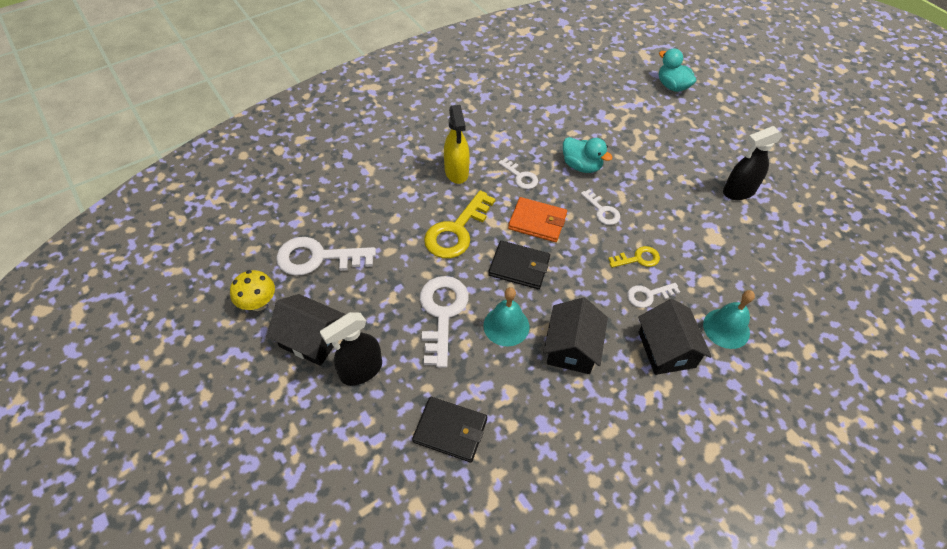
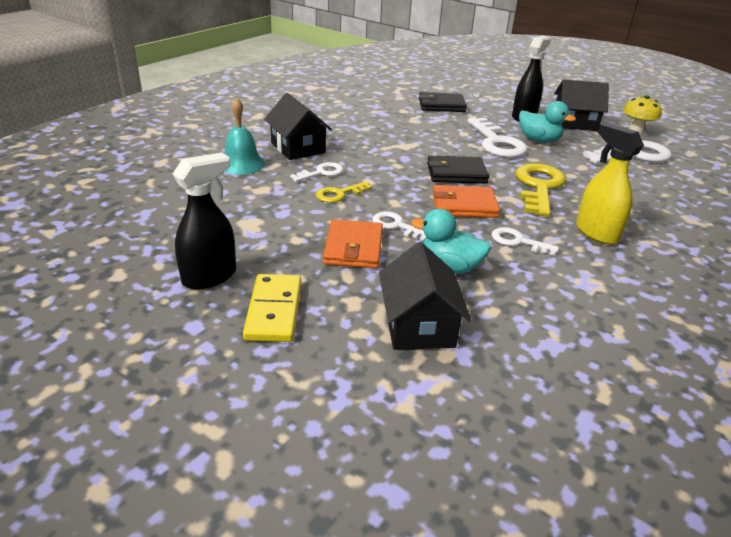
camera: 160 degrees right, 20 degrees down
(506, 326) = (440, 143): turquoise bell -> none
(572, 348) = (379, 140): black house -> black house (419, 325)
(640, 196) = (353, 248): none -> orange wallet
(672, 86) = (342, 462): turquoise duck -> turquoise duck (539, 140)
(698, 159) = (274, 310): none -> yellow domino

